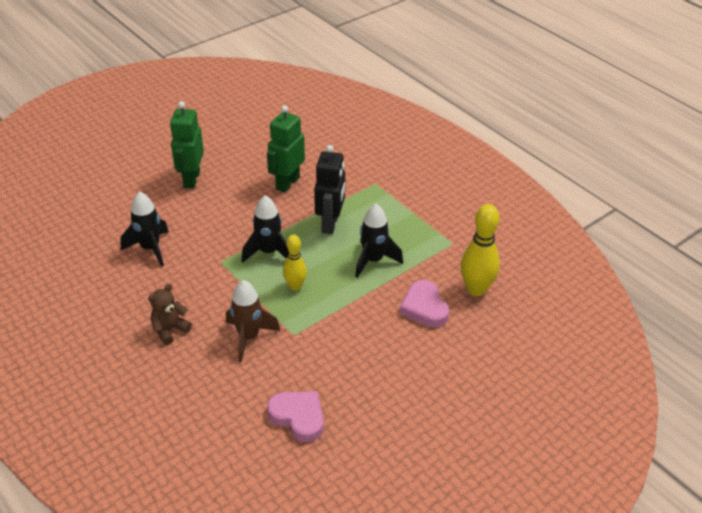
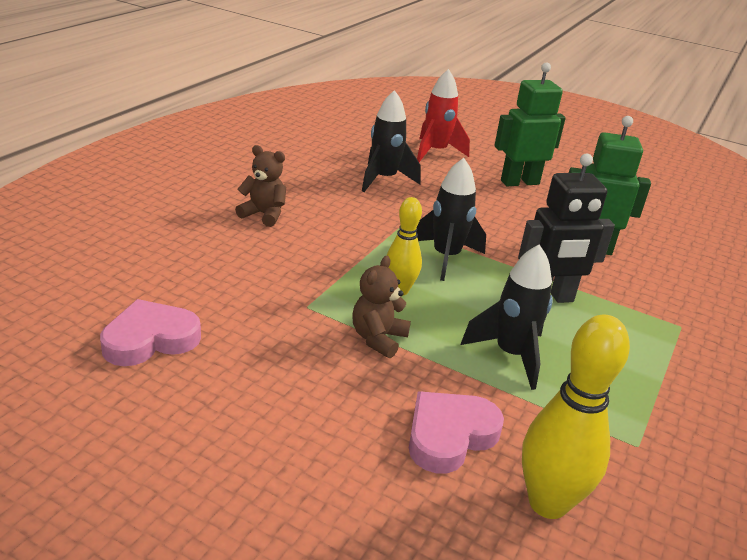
camera: 65 degrees right, 10 degrees down
(121, 205) = (435, 152): none -> red rocket
(249, 337) = (281, 270): brown rocket -> none
(298, 417) = (150, 339): pink heart -> pink heart turned 135 degrees counterclockwise
(338, 311) = (378, 338): none -> brown teddy bear

